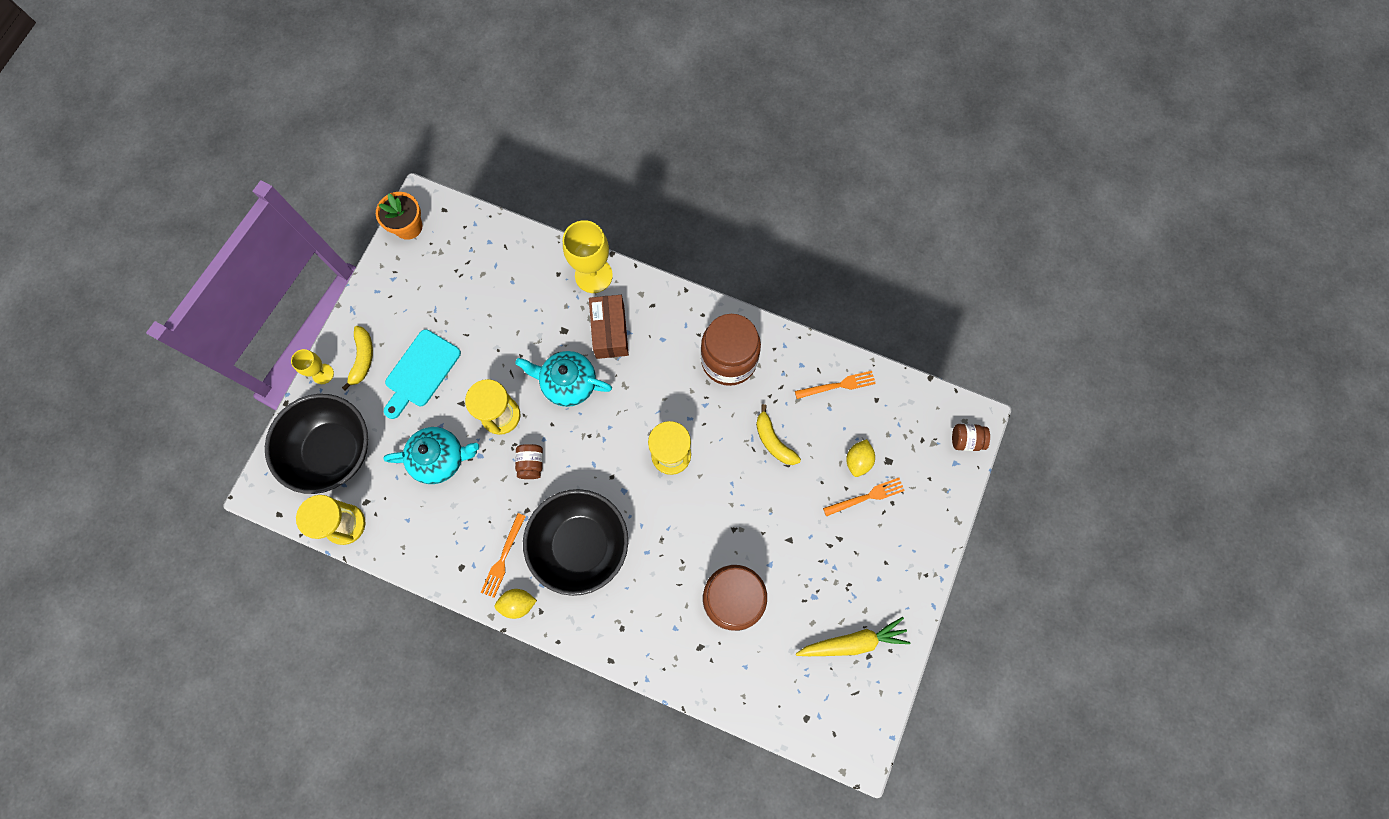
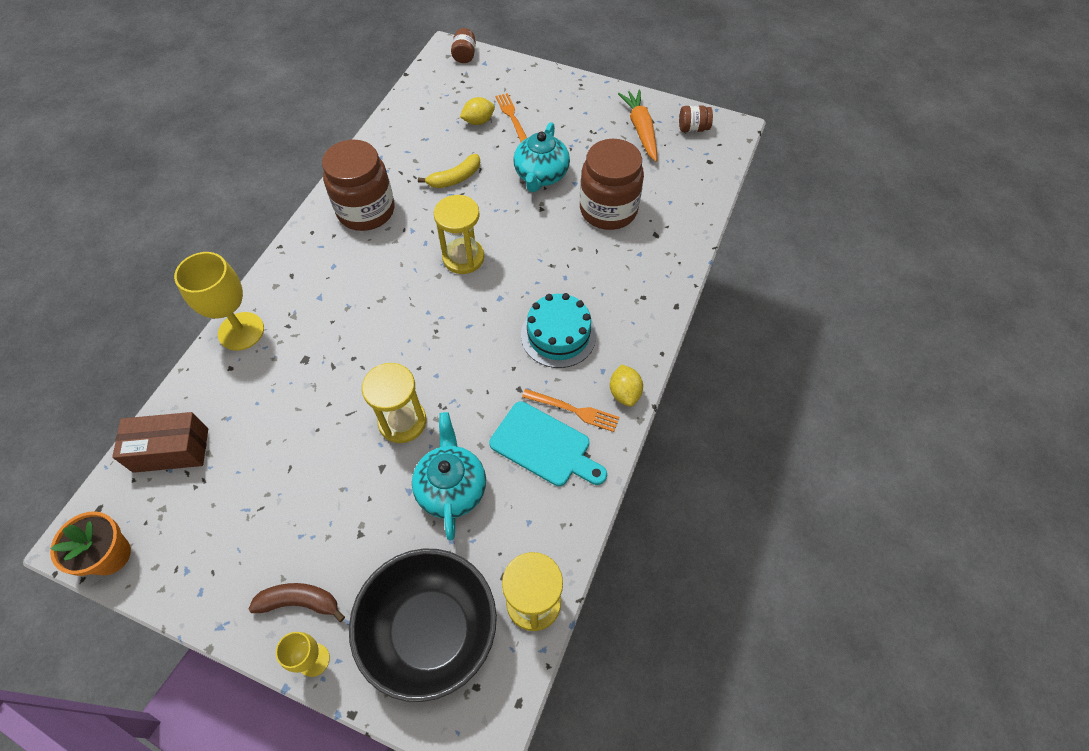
camera: 90 degrees left, 15 degrees down
(363, 359) = (300, 602): yellow banana -> brown banana
(421, 372) = (332, 521): turquoise cutting board -> turquoise cutting board (544, 446)
(531, 464) = (464, 386): brown jar -> brown jar (693, 128)
(568, 383) = (371, 353): turquoise teapot -> turquoise teapot (541, 175)
(581, 545) = (558, 335): black bowl -> turquoise cake
(610, 332) = (315, 313): brown box -> brown box (171, 450)
(838, 385) = (404, 132): orange fork -> none
(853, 642) = (640, 130): yellow carrot -> orange carrot
(858, 461) = (478, 121): yellow lemon -> yellow lemon turned 45 degrees counterclockwise

